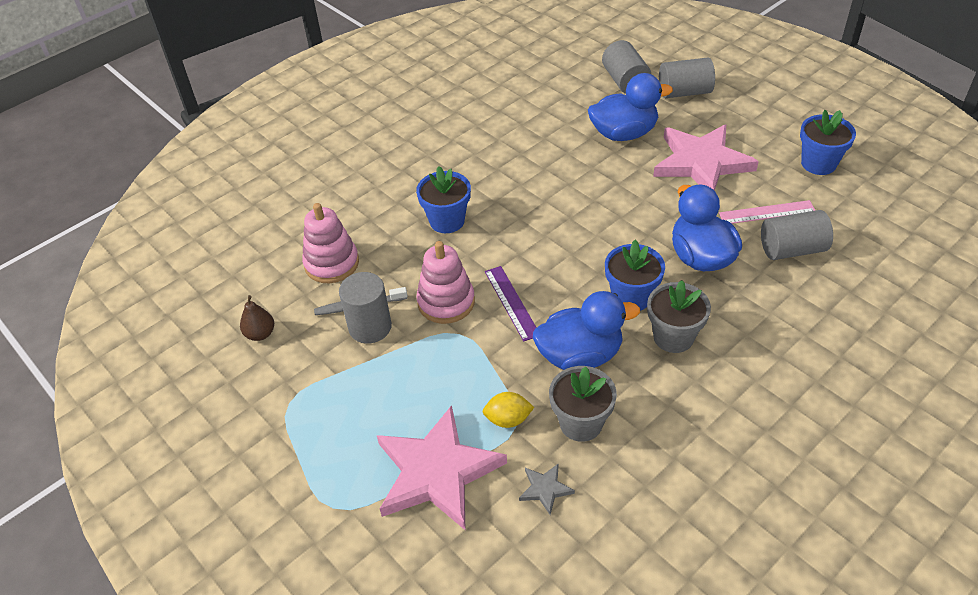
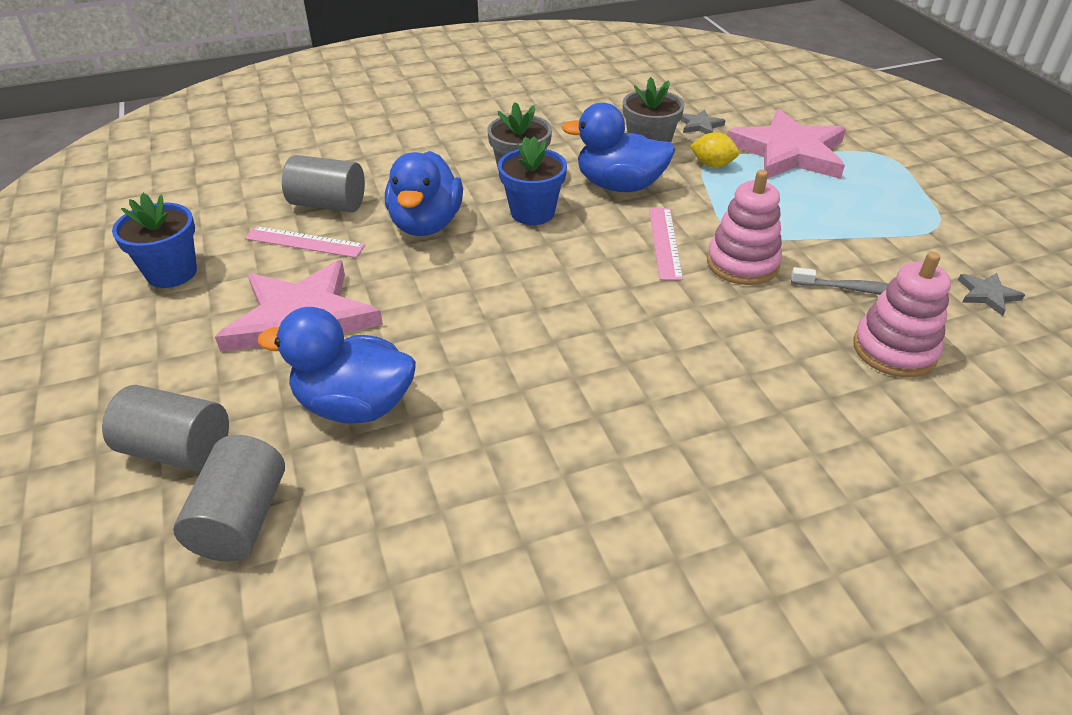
camera: 160 degrees left, 5 degrees down
(260, 334) = (987, 295): brown pear -> grey star
(370, 327) = (842, 265): grey cylinder -> none
(447, 221) = (709, 357): blue flower pot -> none
(512, 302) = (664, 242): purple ruler -> pink ruler

